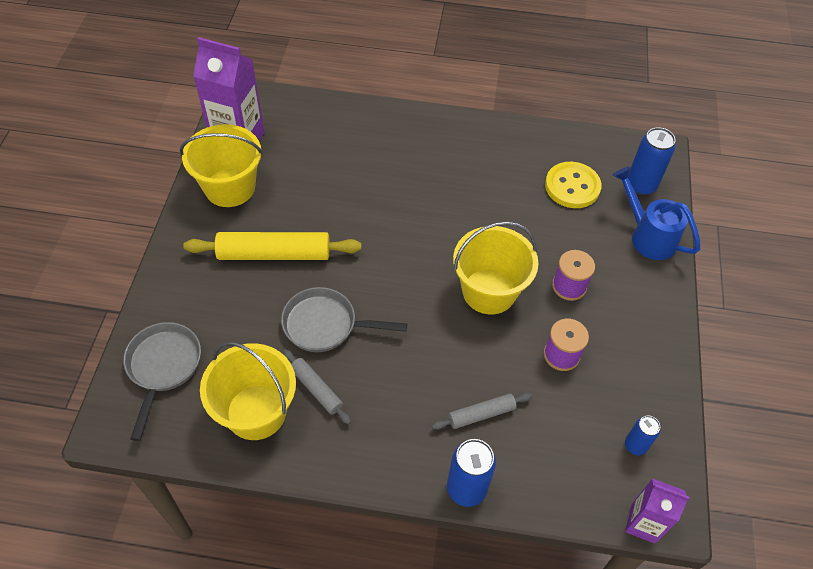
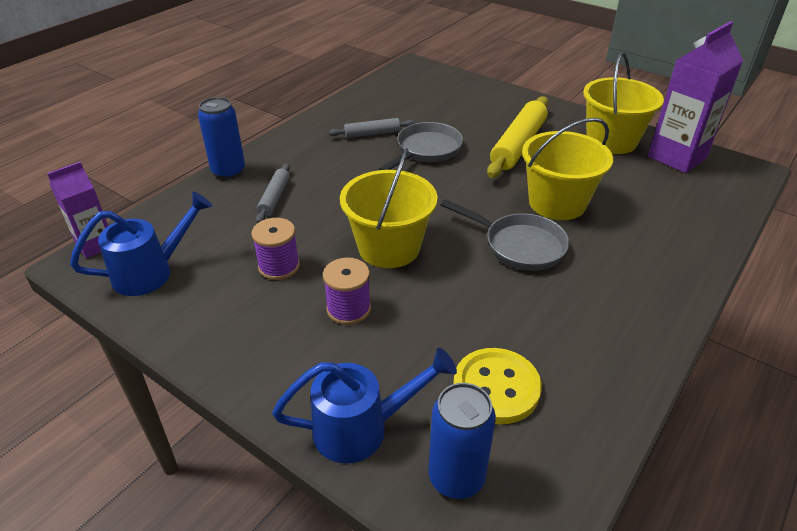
camera: 120 degrees right, 15 degrees down
(163, 367) = (443, 86): grey pan -> grey pan (519, 245)
(256, 412) = (377, 109): yellow bucket -> yellow bucket (557, 203)
(635, 445) = (151, 272): blue can -> blue watering can

